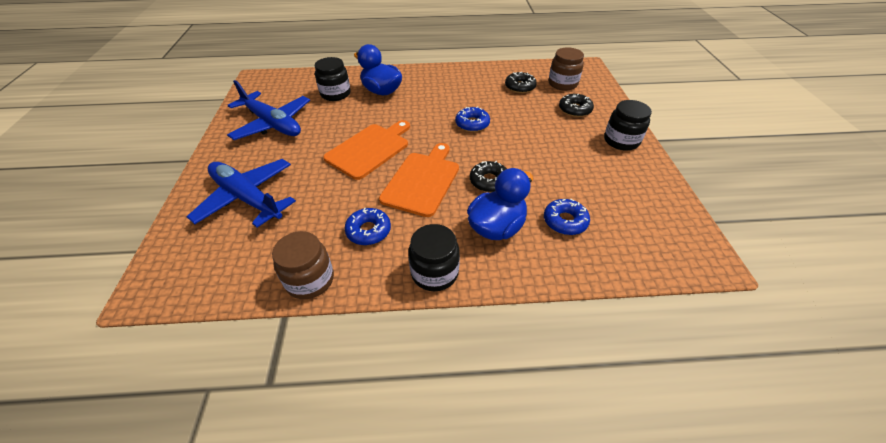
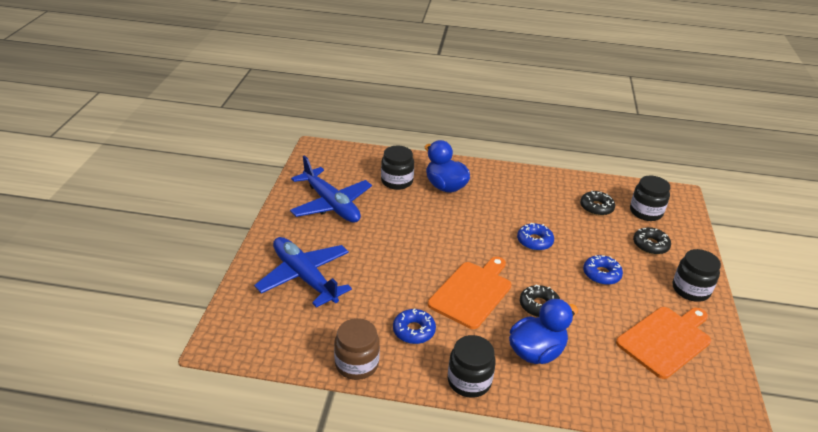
camera: 10 degrees right, 10 degrees down
(369, 149) = (424, 249): orange cutting board -> orange cutting board (666, 340)
(562, 84) = (646, 212): brown jar -> black jar
(565, 221) = (605, 360): blue donut -> blue donut (601, 274)

